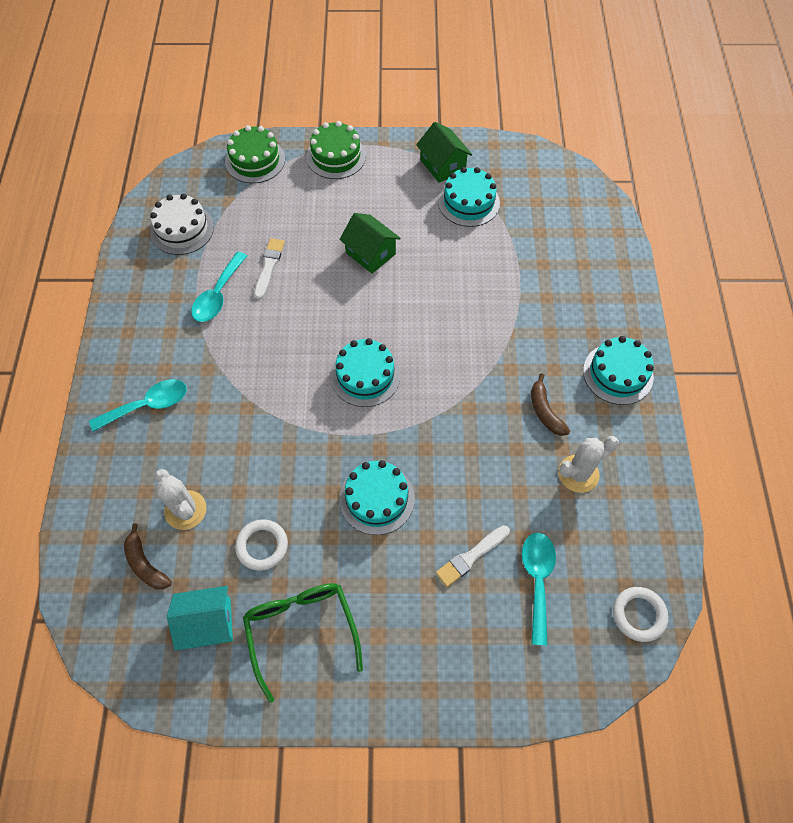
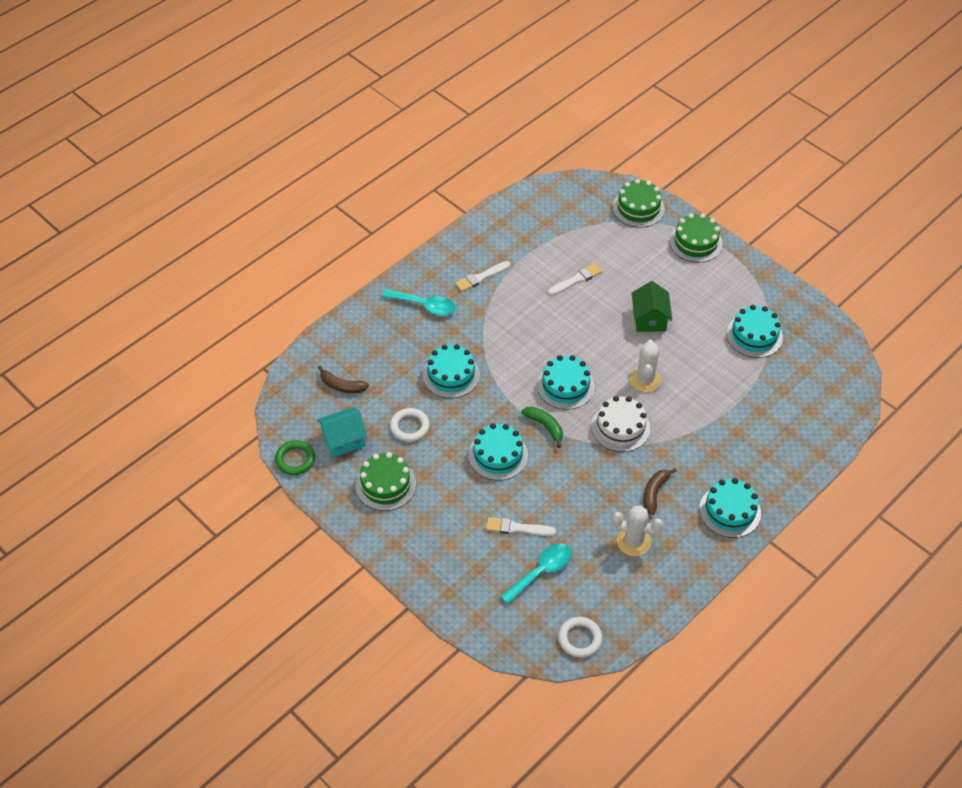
camera: 45 degrees right, 10 degrees down
(145, 564) = (342, 386): brown banana -> brown banana turned 75 degrees counterclockwise
(176, 332) = (481, 277): none -> white brush
(177, 695) = (295, 459): none -> green ring
(182, 229) = (547, 219): white cake -> white cake (620, 427)
(185, 510) = (389, 376): white cactus -> white cactus (645, 380)
(208, 623) = (343, 440): turquoise house -> turquoise house turned 60 degrees counterclockwise
(218, 295) = (527, 274): turquoise spoon -> none
(247, 455) = (451, 375): none -> turquoise cake
(302, 632) = (385, 485): green glasses -> green cake
(389, 431) = (545, 426): none -> green banana
(443, 165) = (764, 299): green house -> none

